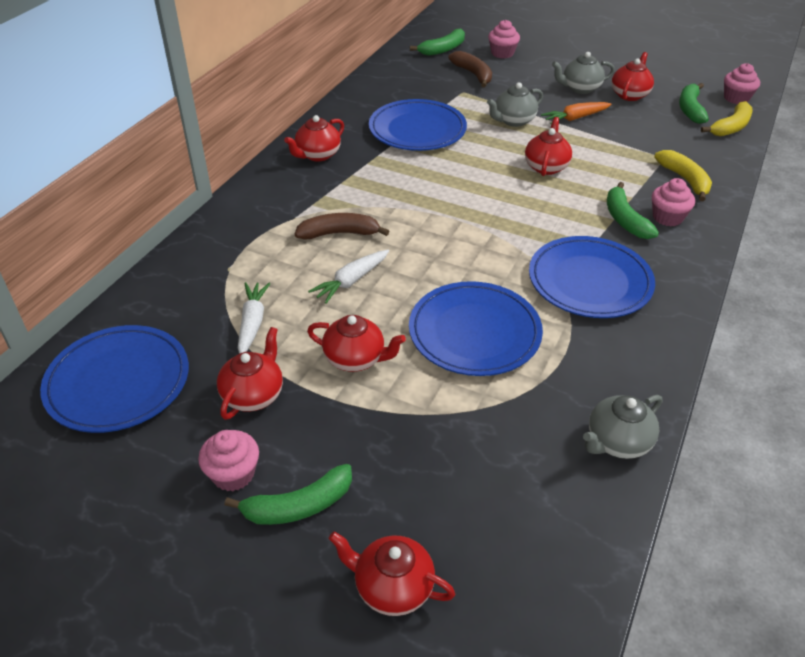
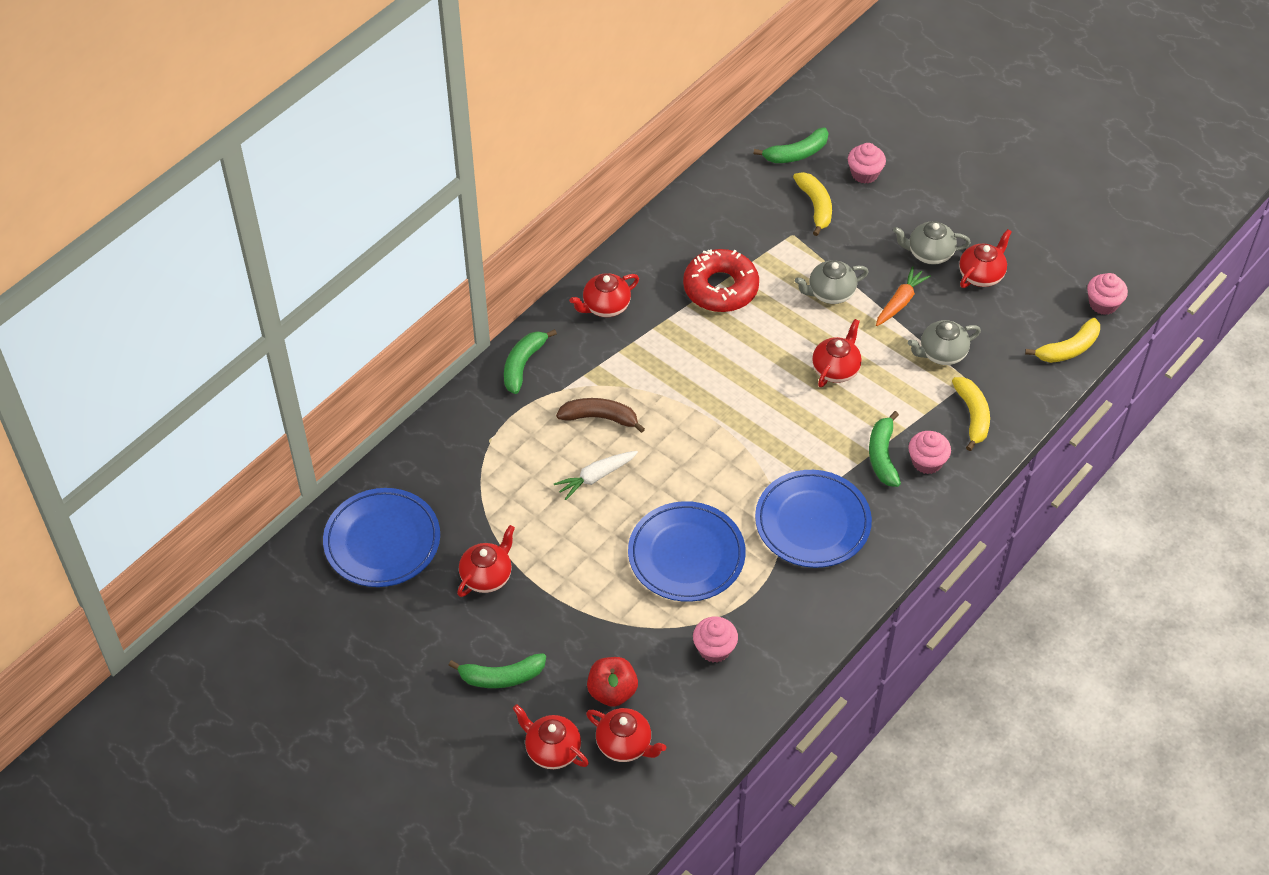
camera: 15 degrees right, 10 degrees up
(233, 474) = (459, 641): pink cupcake -> pink cupcake (714, 649)
(252, 323) = (499, 505): white carrot -> none
(355, 359) = (577, 560): red teapot -> red teapot (625, 744)
(417, 130) = (720, 288): blue plate -> red donut
(446, 493) = (612, 691): none -> red apple
(473, 74) = (815, 206): brown banana -> yellow banana
(575, 118) = (900, 302): orange carrot -> orange carrot turned 135 degrees clockwise
(617, 442) = (761, 680): grey teapot -> grey teapot (941, 353)
(690, 109) = (1038, 312): green banana -> green banana (523, 365)

